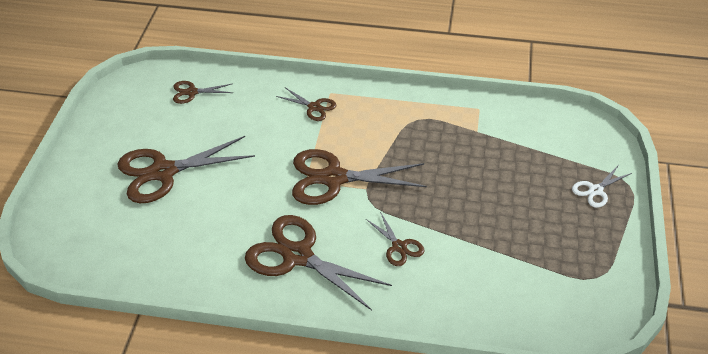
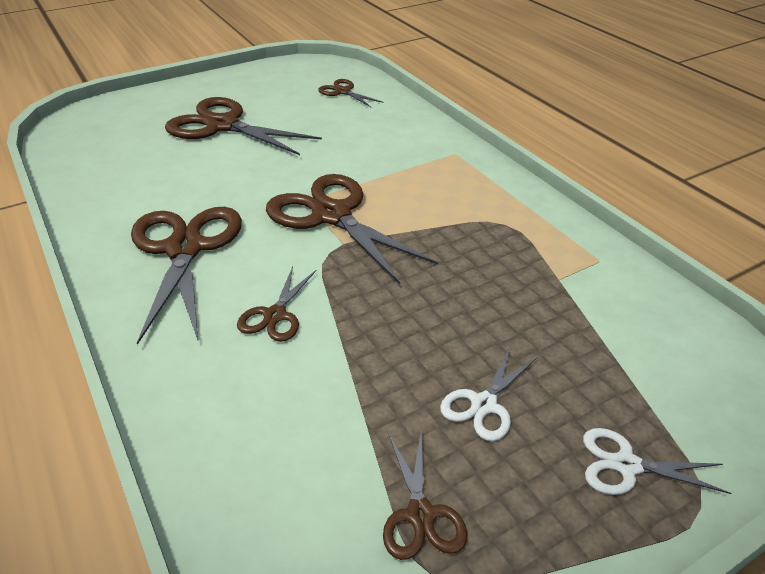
camera: 50 degrees right, 5 degrees down
(314, 107) = (419, 155): brown scissors -> brown scissors (420, 515)
(528, 209) = (484, 404): none -> white scissors

